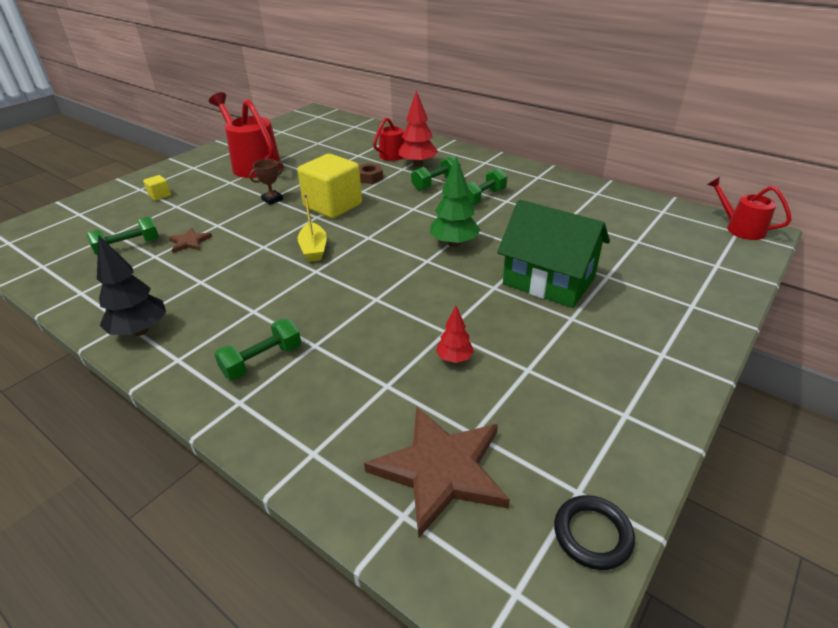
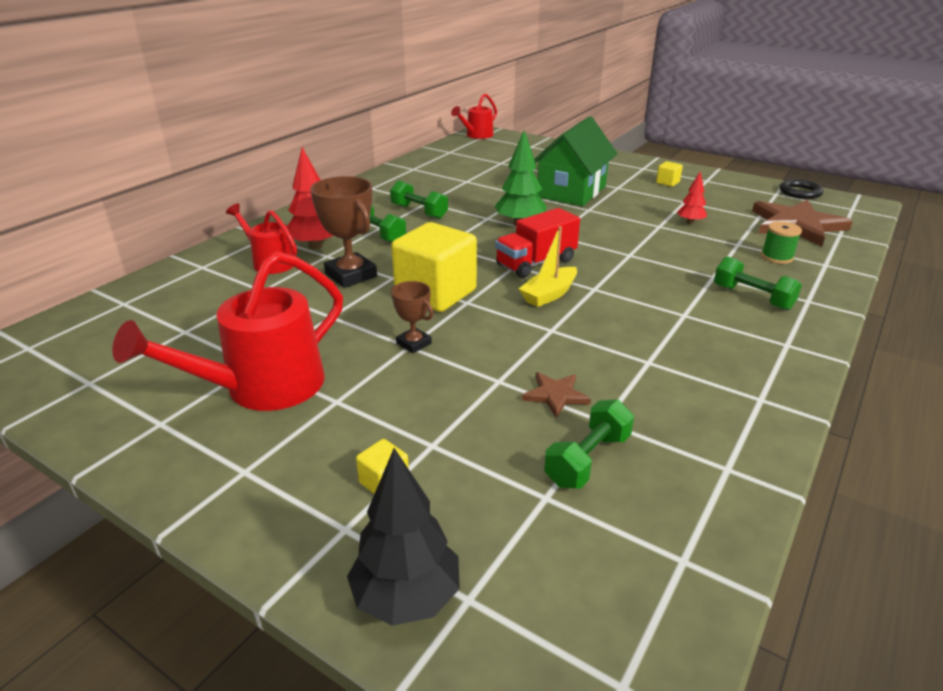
camera: 95 degrees left, 5 degrees down
(128, 247) = (587, 460): green dumbbell -> green dumbbell turned 75 degrees clockwise
(140, 331) = (765, 382): black tree -> black tree (406, 597)
(314, 249) = (549, 294): yellow boat -> yellow boat turned 150 degrees clockwise
(344, 410) = (776, 257): none -> green spool
(369, 178) = (351, 275): brown nut -> brown trophy
(370, 247) = (536, 263): none -> red truck
(602, 367) = (667, 182): none -> yellow cube

